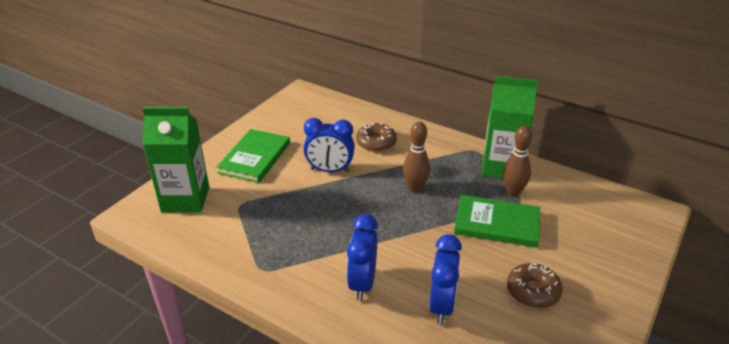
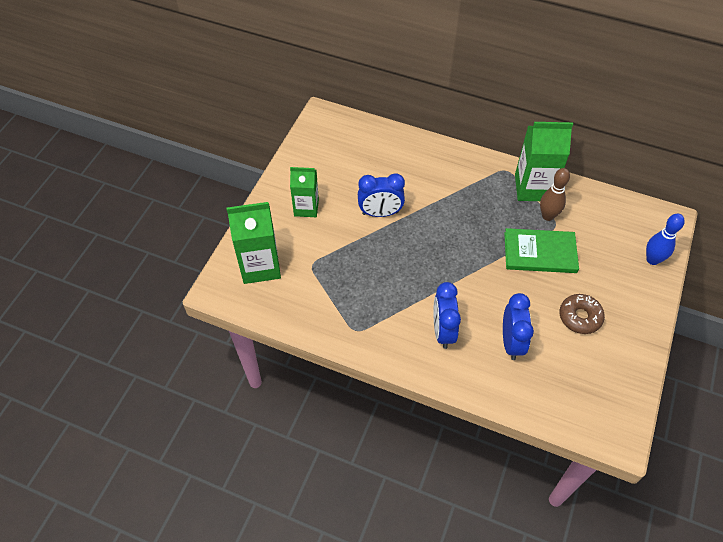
camera: 10 degrees left, 20 degrees up
(255, 158) = (306, 208): green book -> green carton
(376, 143) = (413, 173): brown donut -> none
(415, 188) = (462, 223): brown bowling pin -> none
(631, 246) = (652, 260): none -> blue bowling pin

